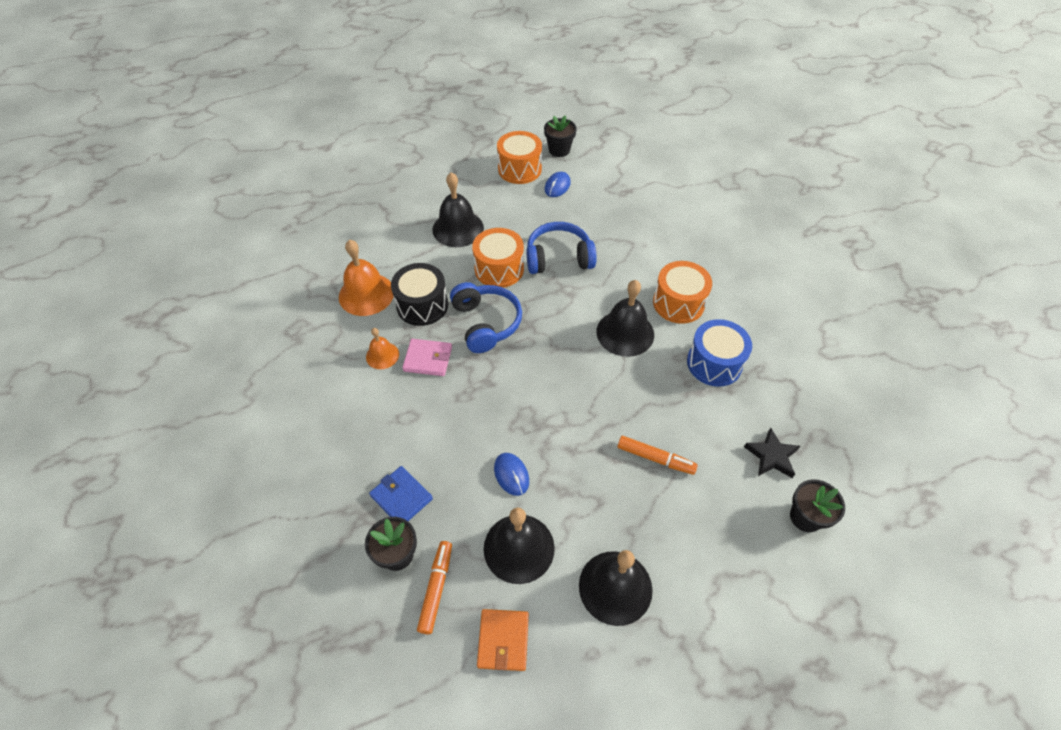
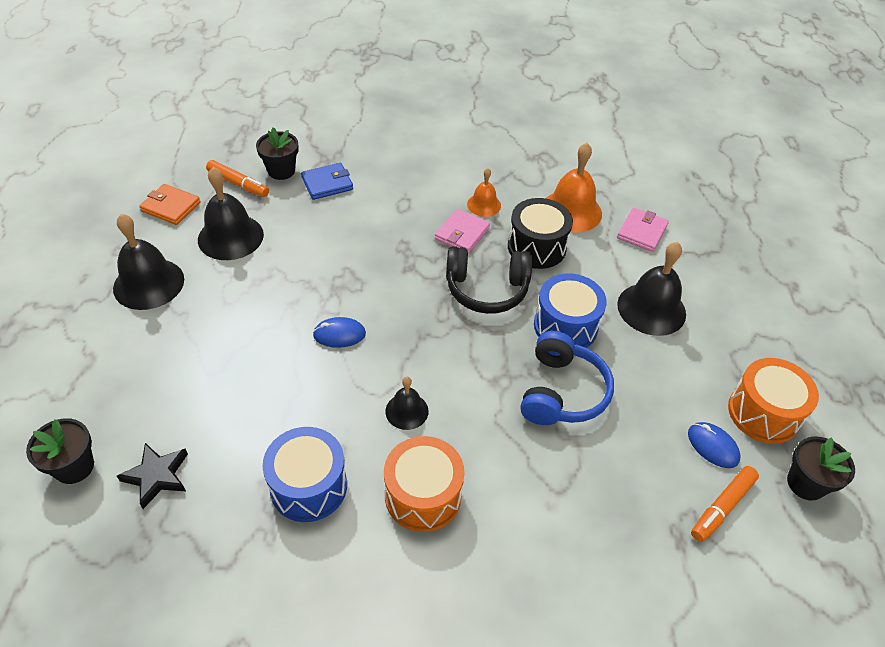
camera: 110 degrees right, 5 degrees down
(375, 247) = (641, 232): none -> pink wallet
(486, 323) = (486, 289): blue headphones -> black headphones
(499, 269) = (565, 326): orange drum -> blue drum
(511, 475) = (298, 253): blue mouse -> blue mouse (339, 334)
(625, 333) = (407, 411): black bell -> black bell, size x0.56
(655, 458) = (235, 365): orange marker -> orange marker (722, 507)

